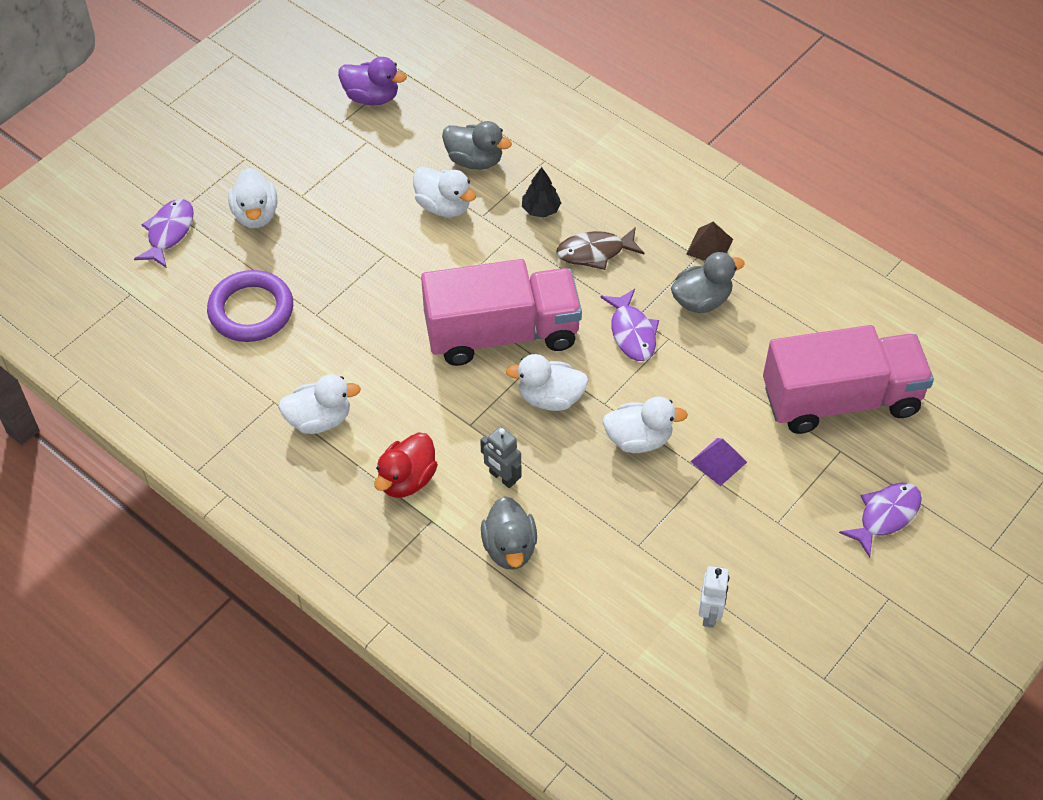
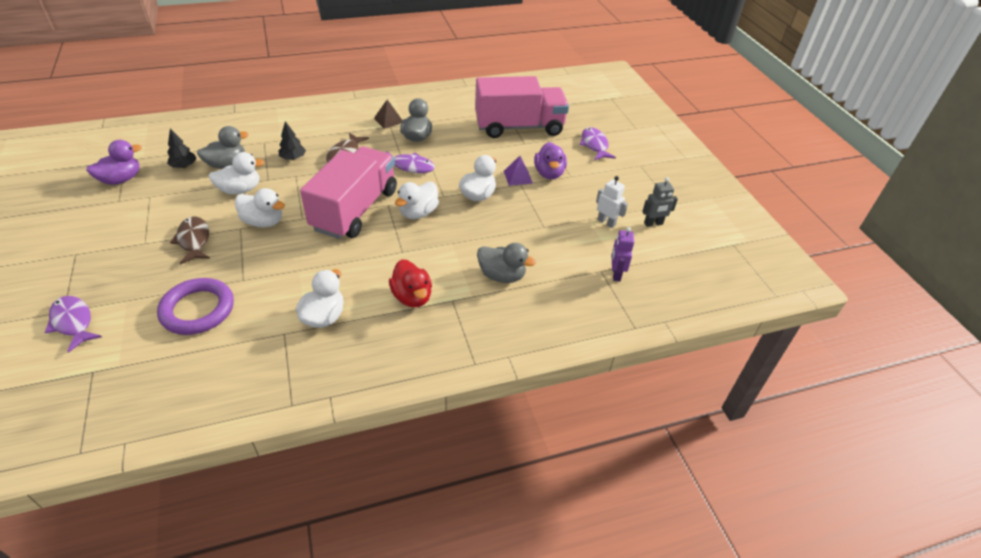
camera: 60 degrees left, 10 degrees down
(256, 214) = (126, 270): white duck -> white duck (263, 222)
(336, 231) = (194, 240): none -> brown fish
(438, 128) = (184, 166): none -> black tree
(502, 477) = (451, 256): grey robot -> grey robot (653, 224)
(612, 671) = (616, 274): none -> purple robot
(760, 494) = (549, 173): none -> purple duck
(840, 399) = (519, 127): pink truck -> pink truck turned 60 degrees clockwise

